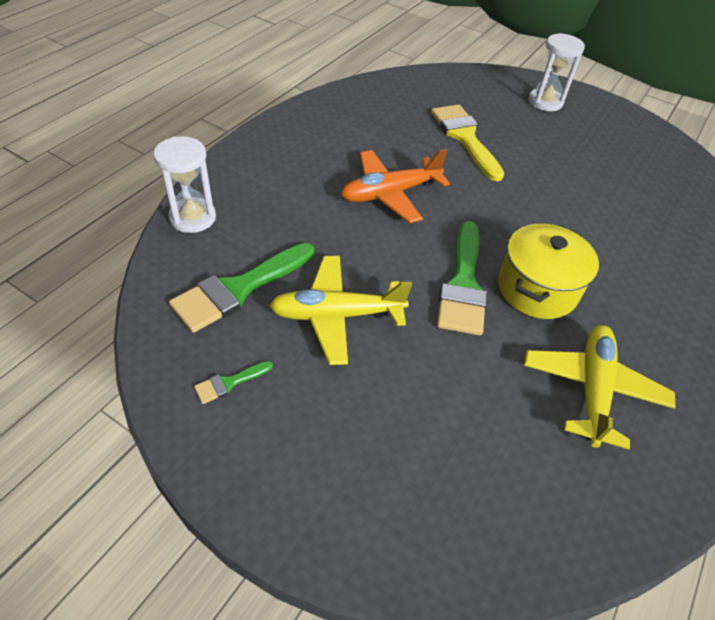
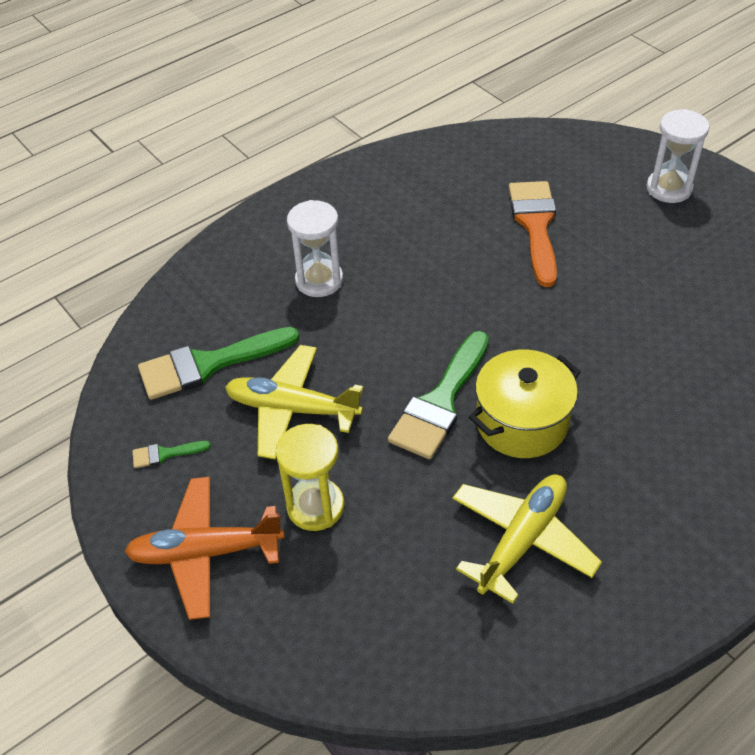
camera: 25 degrees right, 0 degrees up
(193, 218) = (193, 280): white hourglass -> white hourglass (319, 280)
(390, 193) = (411, 284): orange plane -> orange plane (206, 552)
(400, 401) = (315, 506): none -> yellow hourglass
(465, 138) = (535, 226): yellow brush -> orange brush

